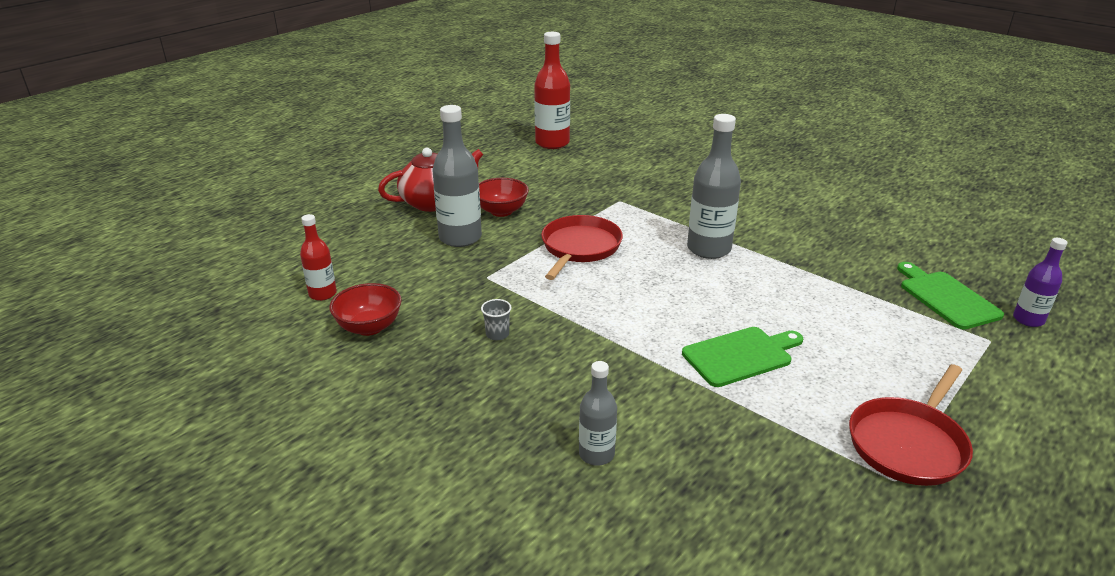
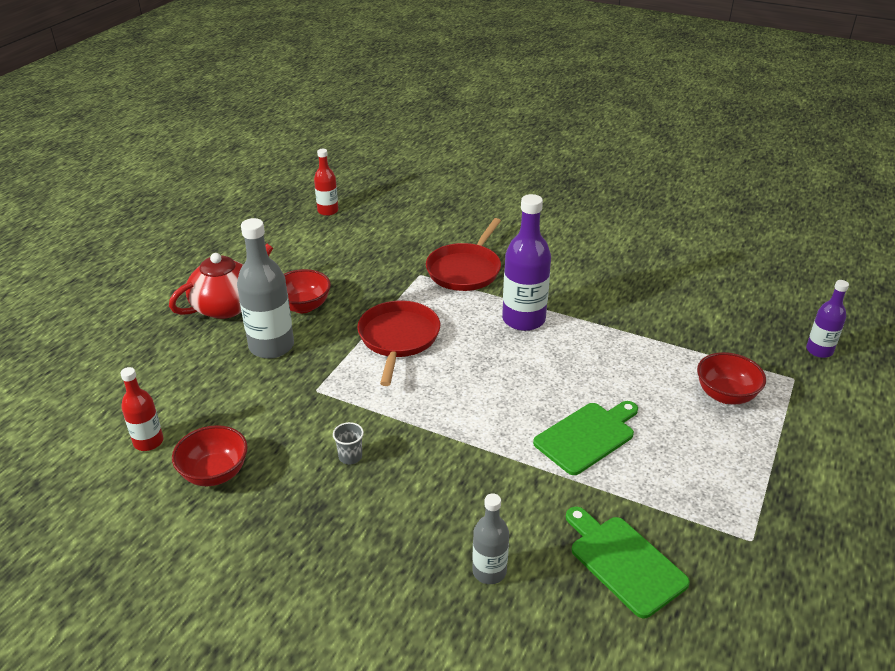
camera: 15 degrees left, 5 degrees up
(552, 143) = (328, 211): red bottle -> red bottle, size x0.58
(708, 249) = (523, 319): grey bottle -> purple bottle
(906, 343) = (725, 395): none -> red bowl
(908, 444) = (753, 500): red pan -> red pan (465, 270)
(946, 298) = (747, 339): green cutting board -> green cutting board (624, 562)

